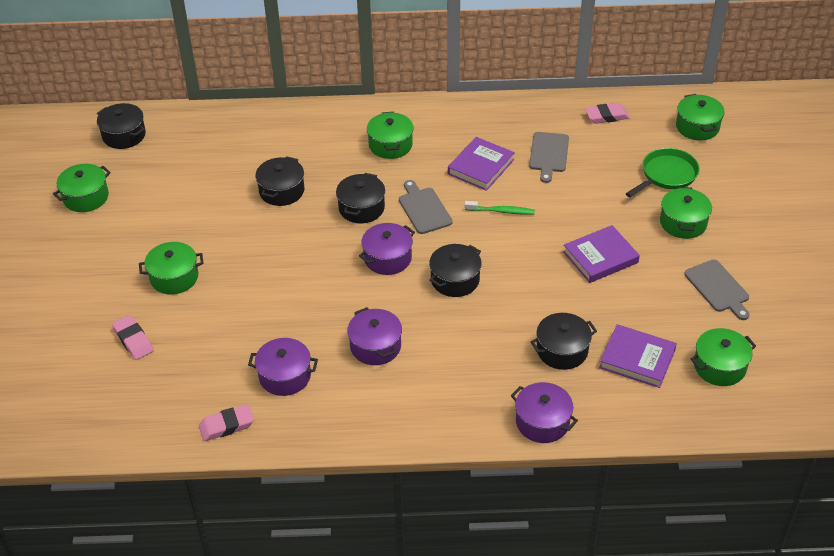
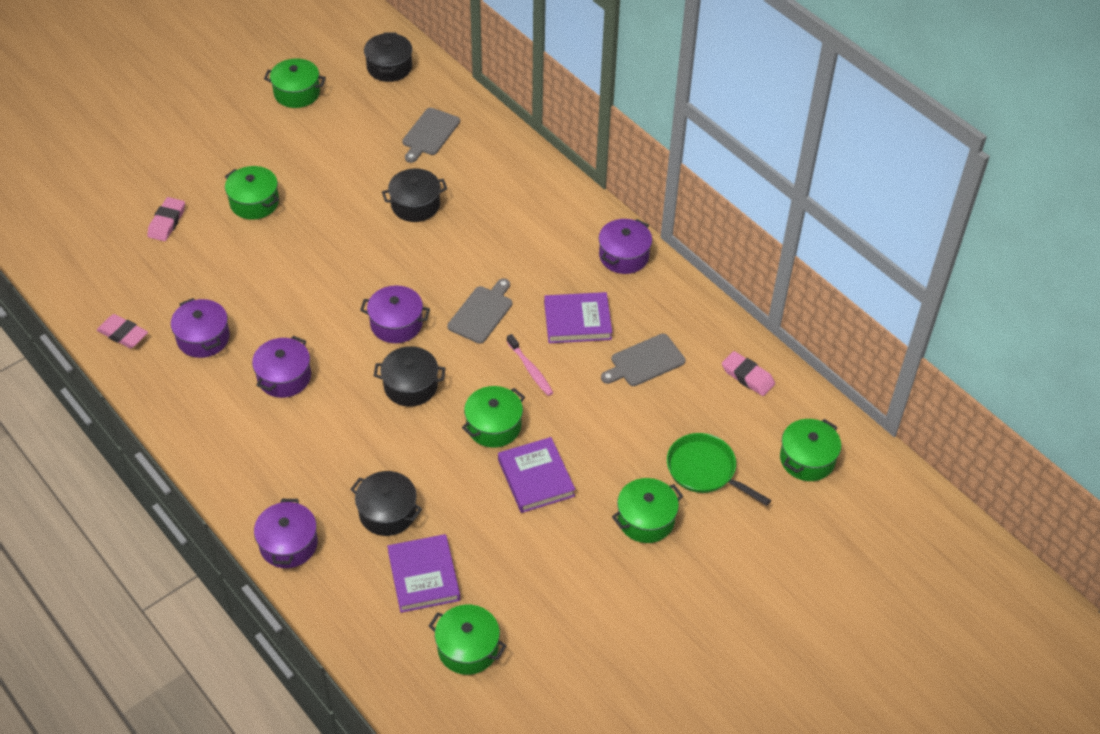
camera: 50 degrees right, 5 degrees up
(361, 208) = (443, 269): black pot -> none
(390, 145) = (544, 241): green pot -> green pot (494, 426)
(445, 116) = (624, 256): none -> purple pot
(501, 211) = (530, 369): green toothbrush -> pink toothbrush
(600, 257) = (536, 478): purple book -> purple book turned 45 degrees clockwise
(666, 175) = (705, 470): green pan -> green pan turned 150 degrees counterclockwise
(718, 288) = (576, 595): grey cutting board -> grey cutting board (429, 134)

